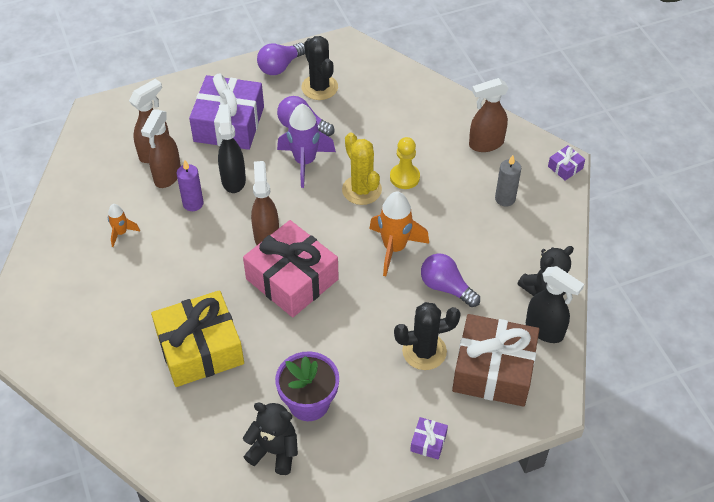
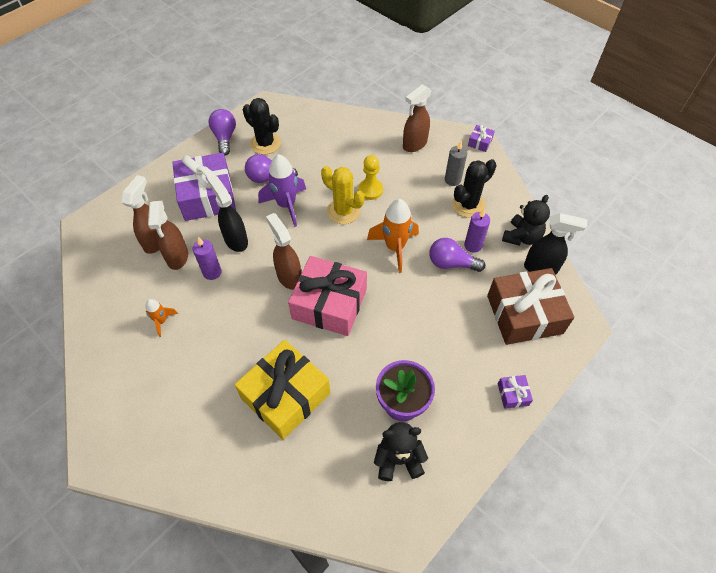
camera: 25 degrees left, 5 degrees up
(280, 66) = (225, 138): purple light bulb -> purple light bulb turned 150 degrees clockwise
(424, 351) = (465, 321): black cactus -> black cactus (468, 205)
(482, 277) = (473, 245): none -> purple candle

